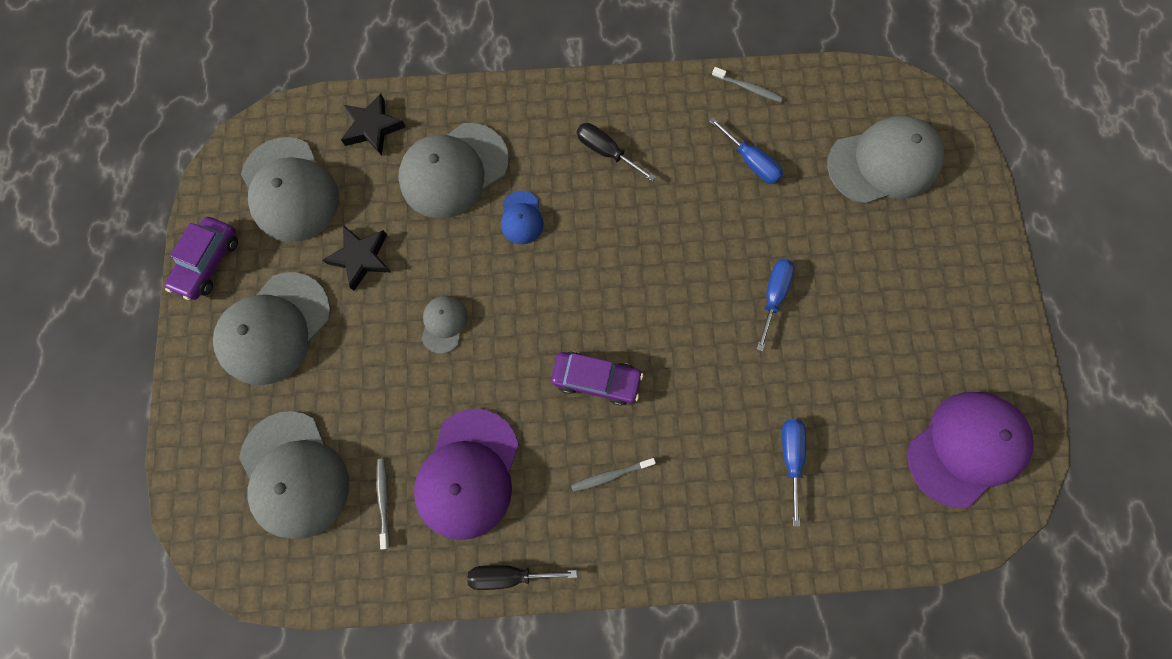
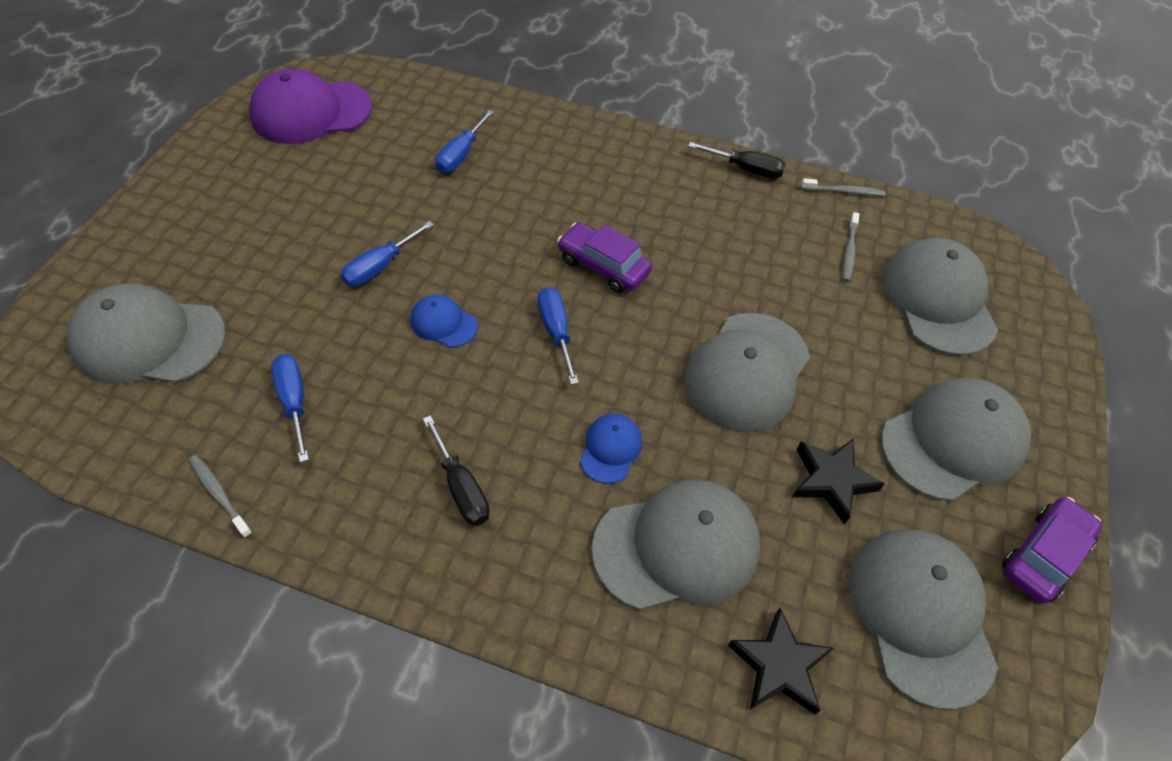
camera: 160 degrees left, 20 degrees down
(444, 324) = (747, 371): grey cap -> grey cap, size x2.06
(468, 474) = (761, 242): purple cap -> none
(603, 296) = (556, 331): none -> blue screwdriver
(611, 475) = (626, 197): grey toothbrush -> grey toothbrush (844, 191)
(691, 266) = (443, 323): none -> blue cap

